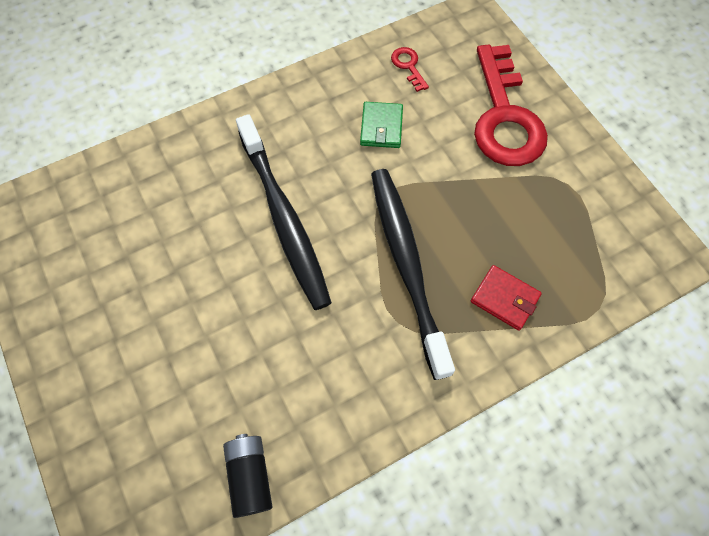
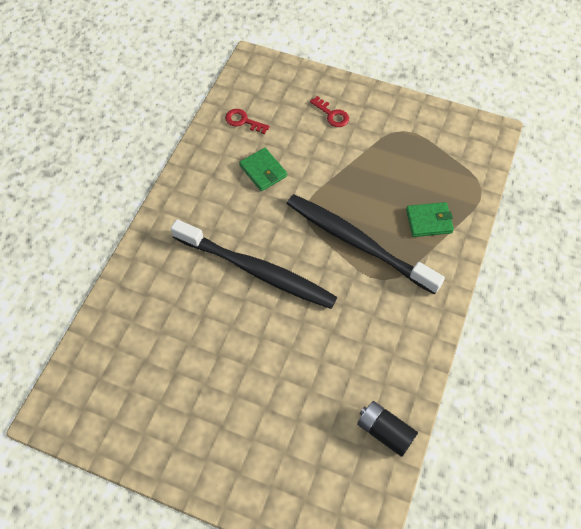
camera: 40 degrees left, 5 degrees down
(504, 299) = (429, 221): red wallet -> green wallet
(505, 117) = (332, 115): red key -> red key, size x0.40

